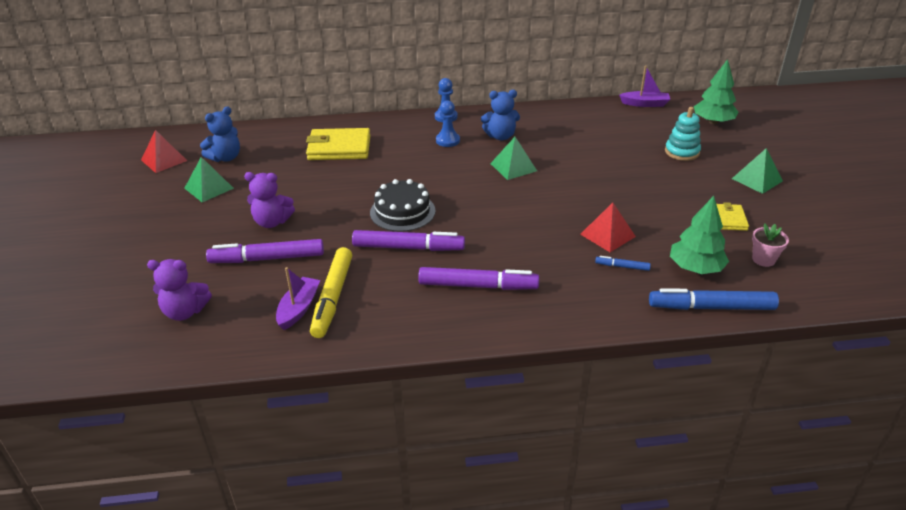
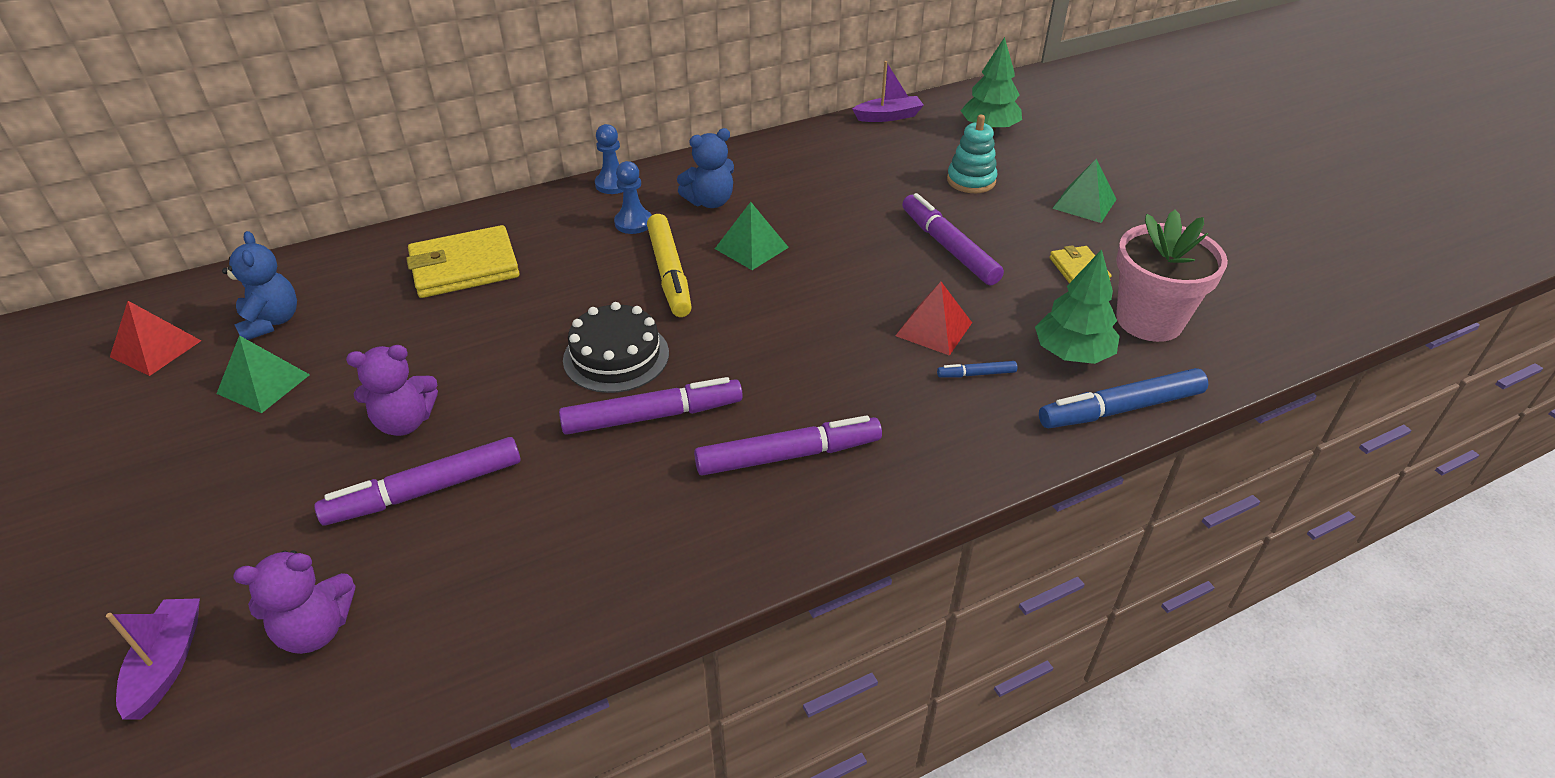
camera: 20 degrees left, 5 degrees up
(225, 158) = (271, 322): blue teddy bear -> blue teddy bear turned 45 degrees counterclockwise
(298, 308) = (519, 569): purple boat -> purple boat (167, 664)
(333, 297) = (568, 534): yellow marker -> yellow marker (669, 273)
(644, 189) = (948, 247): none -> purple marker
(763, 259) = (1149, 320): pink flower pot -> pink flower pot, size x2.08

